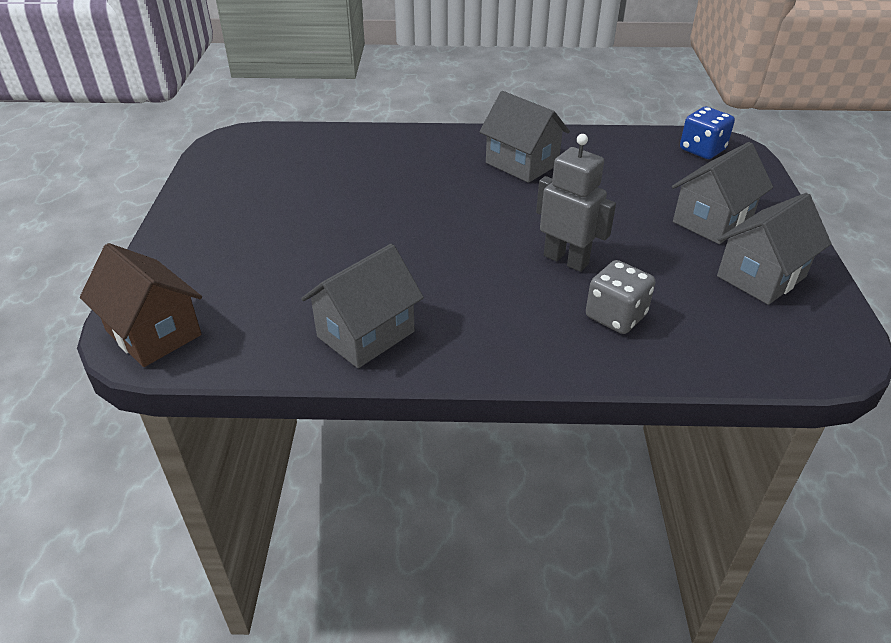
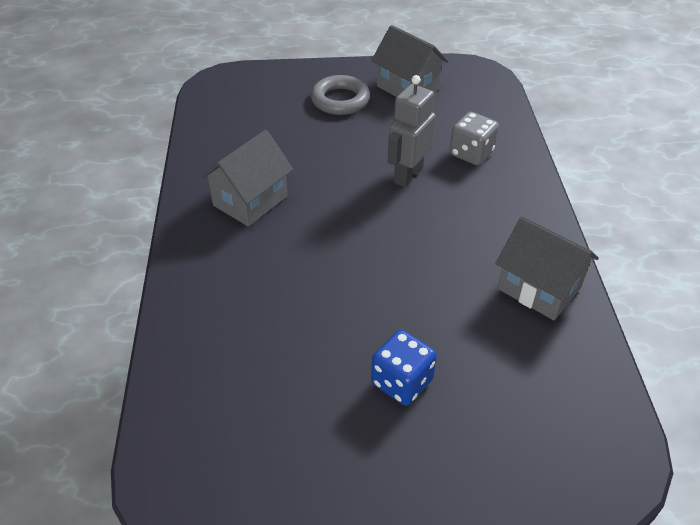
camera: 95 degrees left, 5 degrees up
(154, 333) = (596, 454): brown house -> none
(702, 150) = (227, 94): blue dice -> blue dice (402, 382)
(712, 221) = (340, 100): grey house -> grey ring

